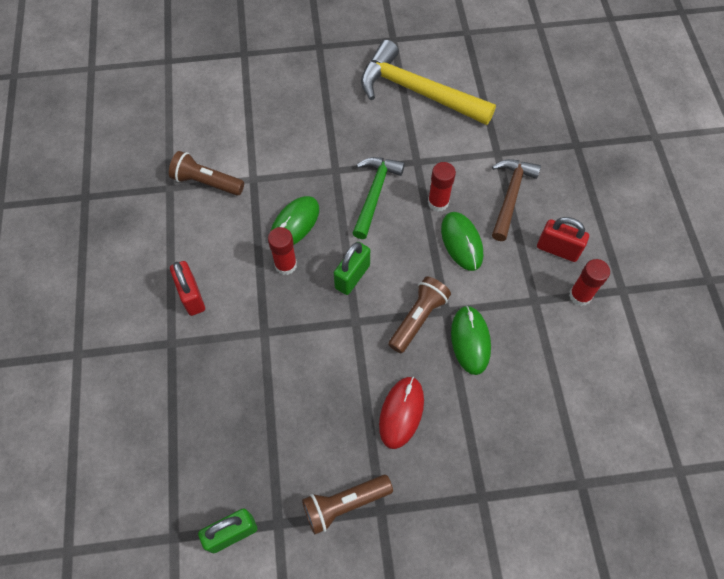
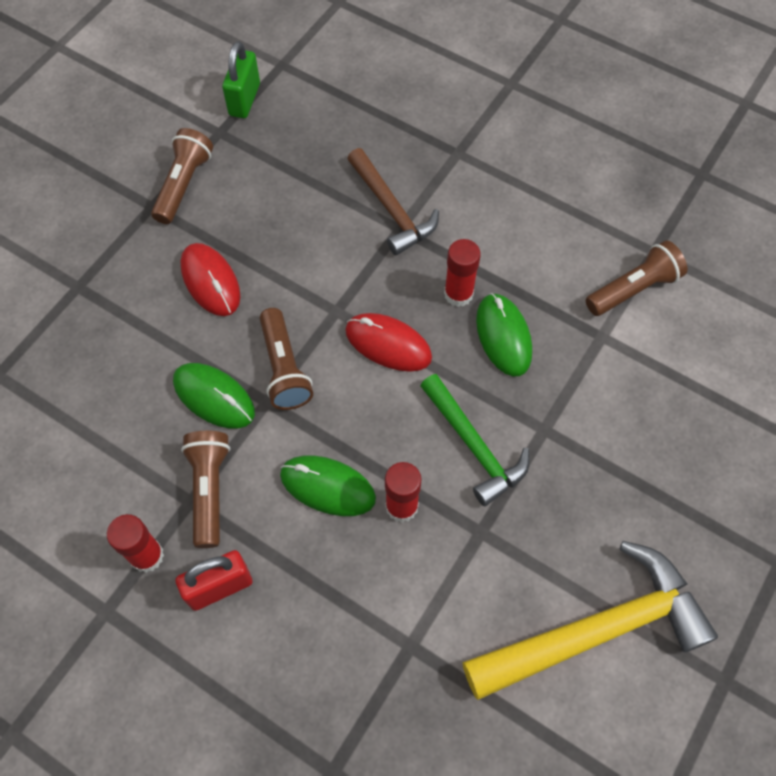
camera: 130 degrees right, 0 degrees up
(191, 296) = (495, 195): red padlock -> none
(352, 277) = (388, 344): green padlock -> red mouse
(510, 196) = (336, 601): brown hammer -> brown hammer (392, 210)
(520, 296) = (209, 490): none -> brown flashlight

